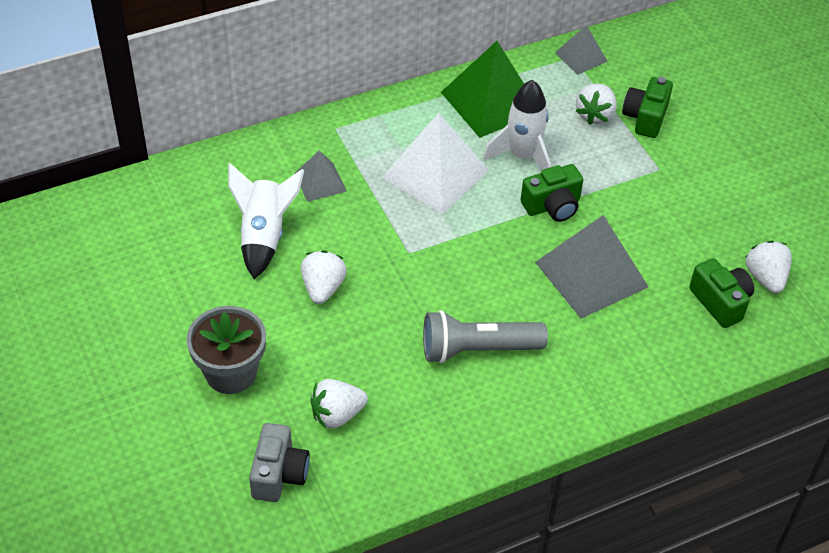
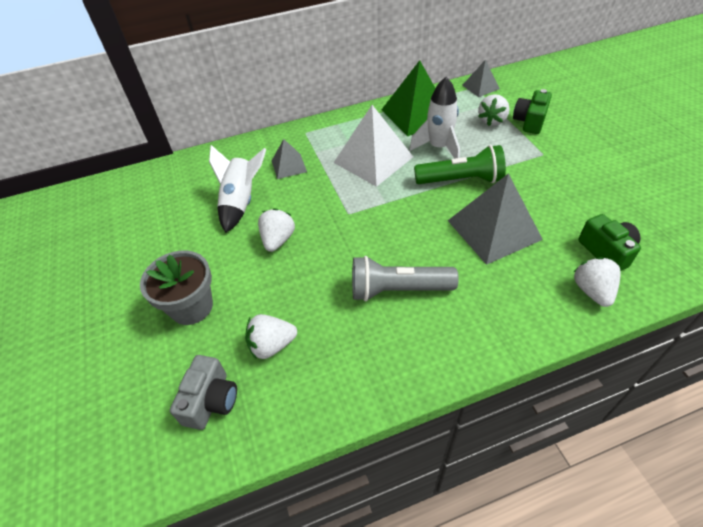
camera: 10 degrees right, 0 degrees up
(552, 206) = (461, 180): green camera -> green flashlight
(765, 278) = (643, 232): white strawberry -> white strawberry (592, 291)

